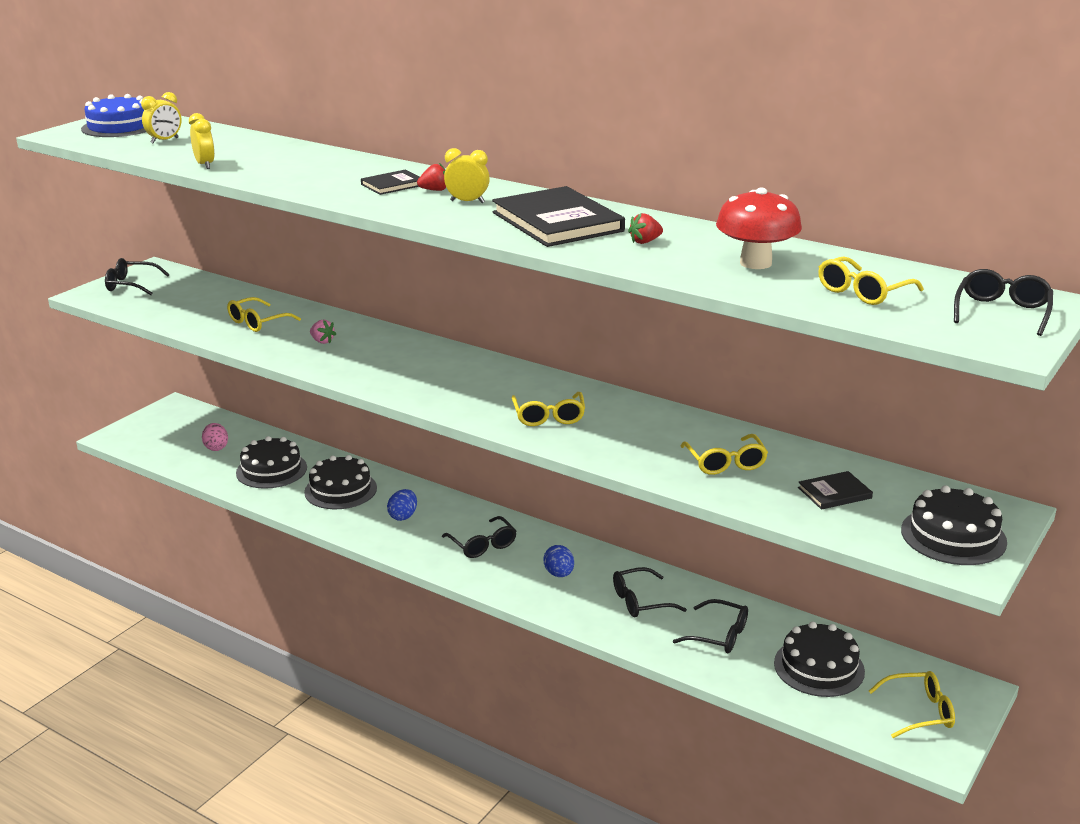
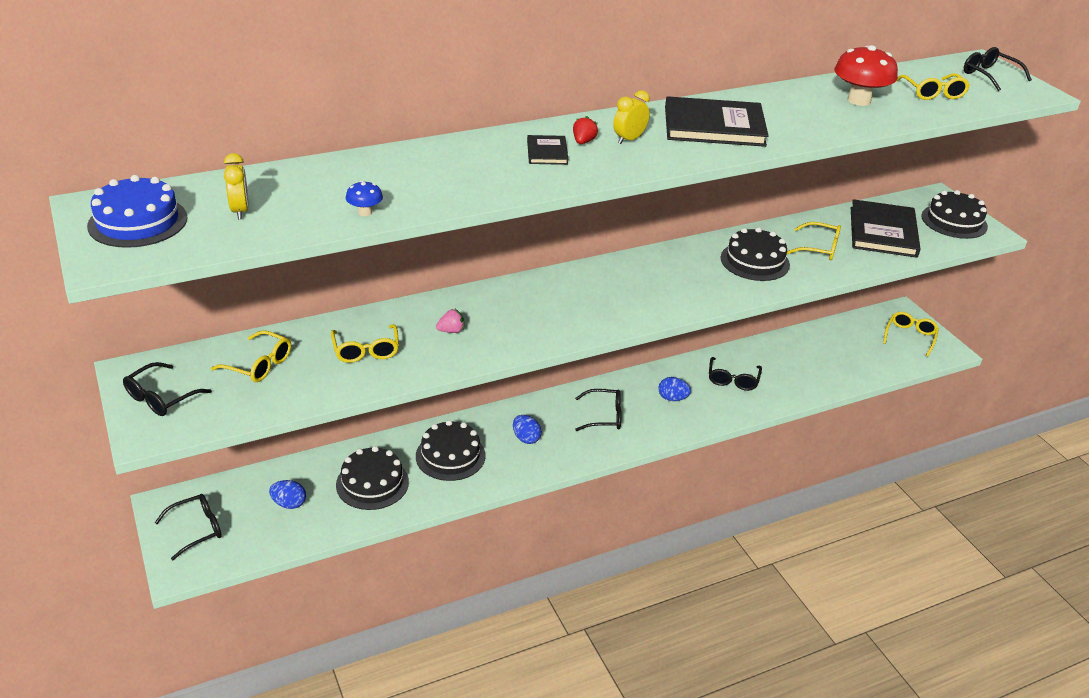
camera: 60 degrees left, 10 degrees up
(205, 165) = (365, 212): yellow clock -> blue mushroom
(216, 447) = (289, 504): pink egg -> blue egg
(549, 417) = (698, 282): yellow glasses -> yellow glasses (259, 365)
(645, 242) = (786, 115): red strawberry -> none
(719, 635) = (793, 367): black glasses -> black glasses (197, 529)
(819, 667) = (849, 348): black cake -> black cake (755, 261)
(834, 493) = (883, 232): black book -> black book, size x2.05

